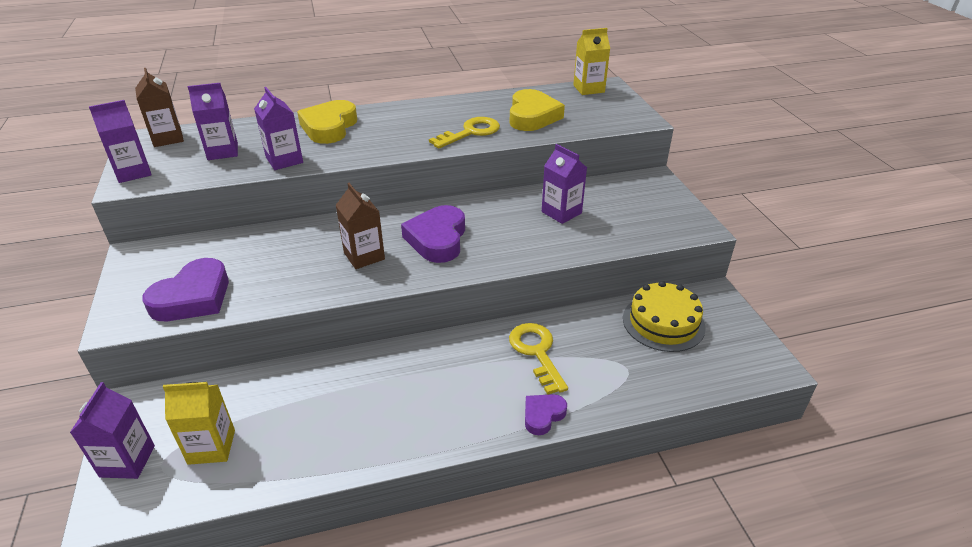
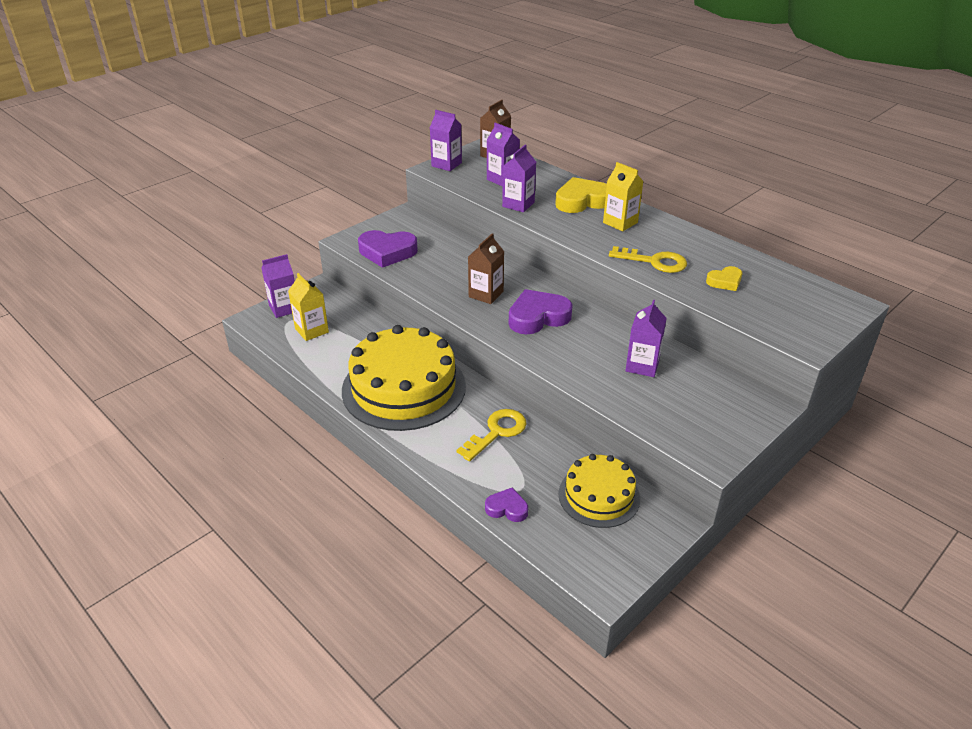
camera: 60 degrees right, 0 degrees up
(408, 398) = (403, 388): none -> yellow cake
(532, 116) = (725, 281): yellow heart -> yellow heart, size x0.55
(543, 415) = (435, 457): purple heart -> purple heart (507, 508)
(588, 89) = (828, 295): yellow carton -> yellow carton (620, 222)

